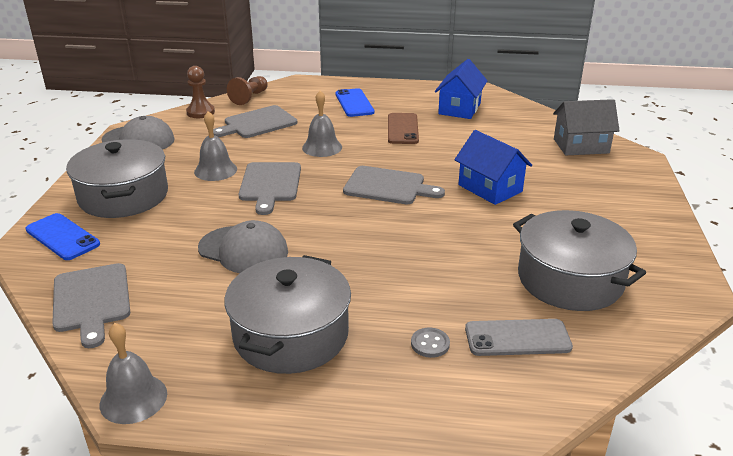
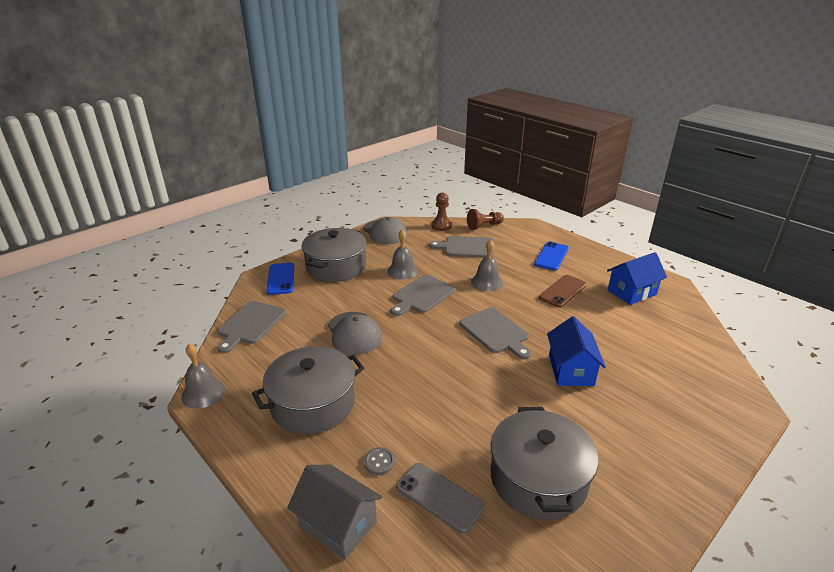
camera: 40 degrees right, 0 degrees up
(581, 146) = (704, 371): grey house -> grey house (338, 524)

